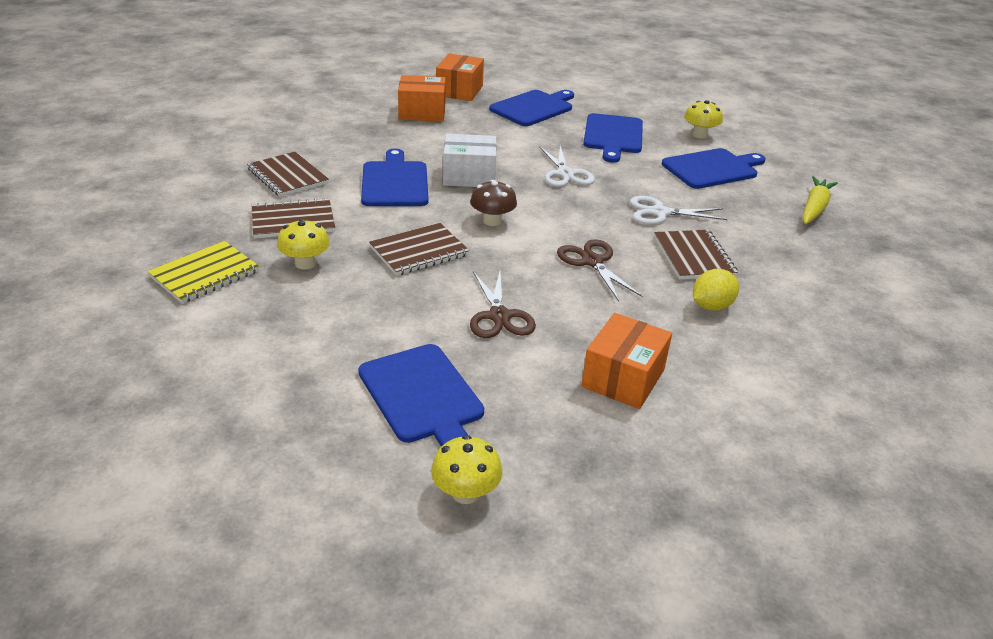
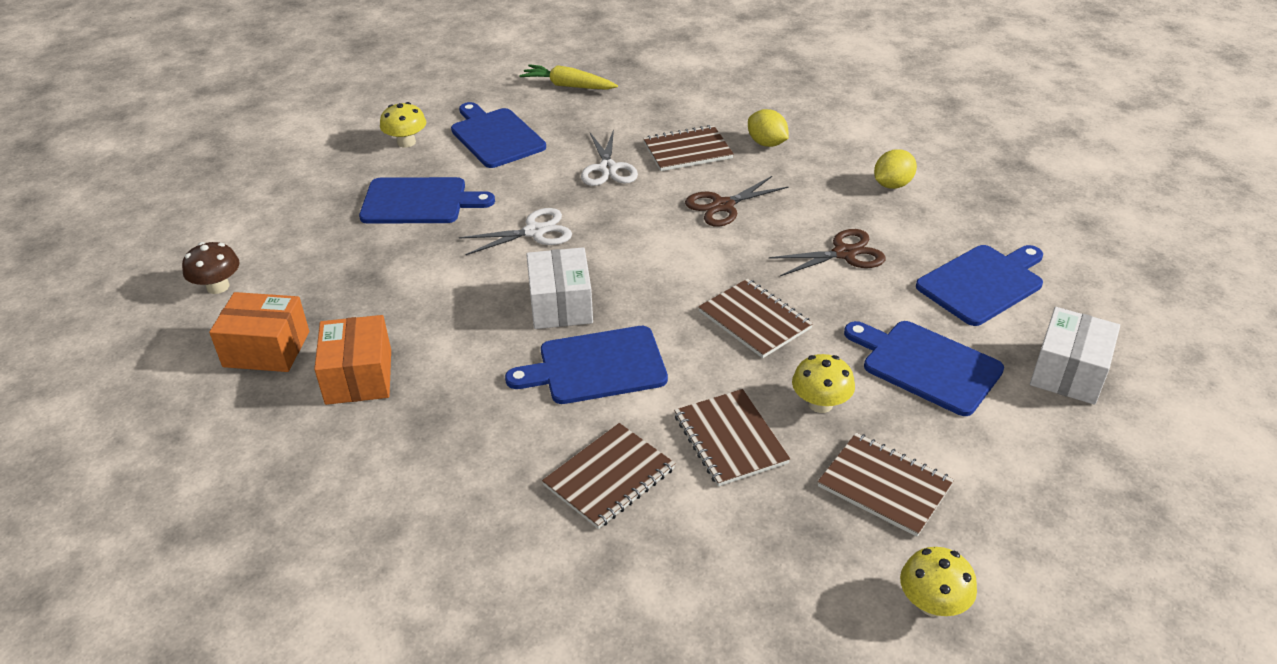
camera: 95 degrees left, 5 degrees up
(205, 274) = (884, 485): yellow notebook -> brown notebook
(262, 414) = (1068, 372): none -> white box
(465, 493) = (1069, 248): yellow mushroom -> yellow mushroom (932, 603)
(492, 221) = (666, 275): brown mushroom -> brown mushroom (218, 287)
(533, 108) = (332, 270): blue cutting board -> blue cutting board (926, 365)
(623, 378) = (892, 185): orange box -> yellow lemon

